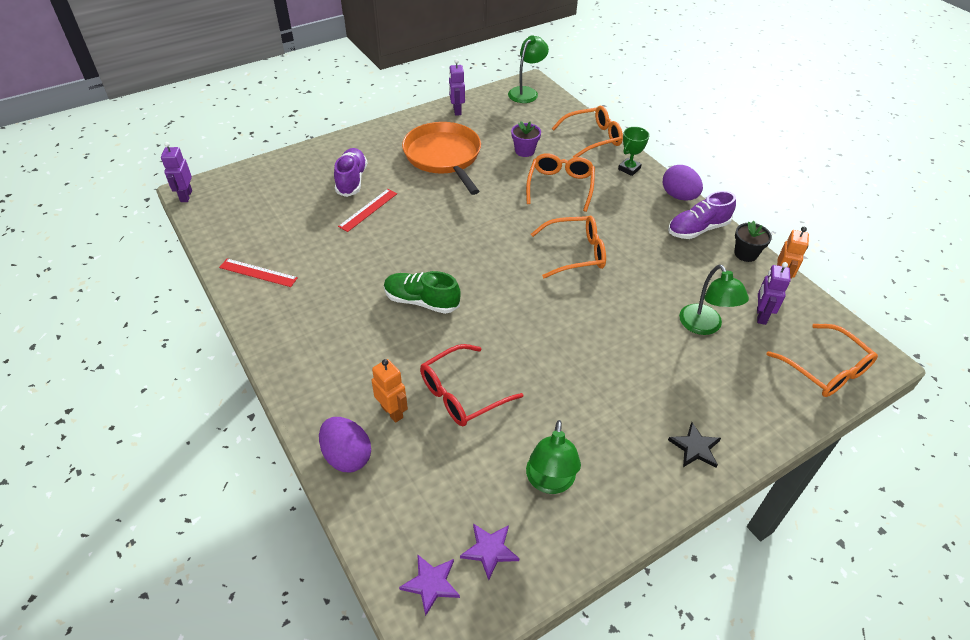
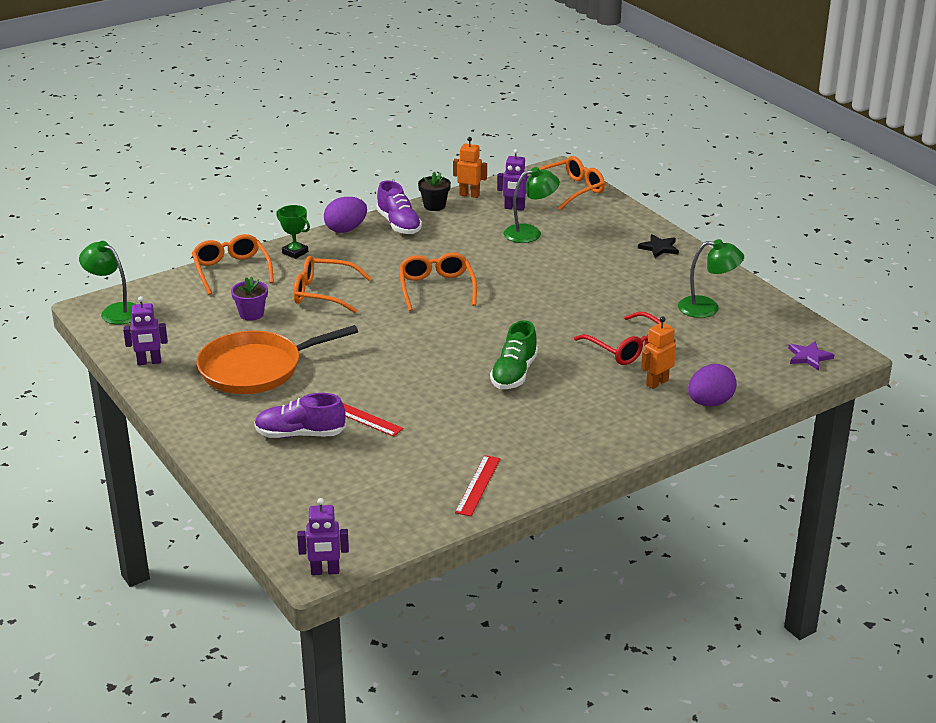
camera: 90 degrees left, 15 degrees down
(489, 550) = (773, 333): purple star -> none

